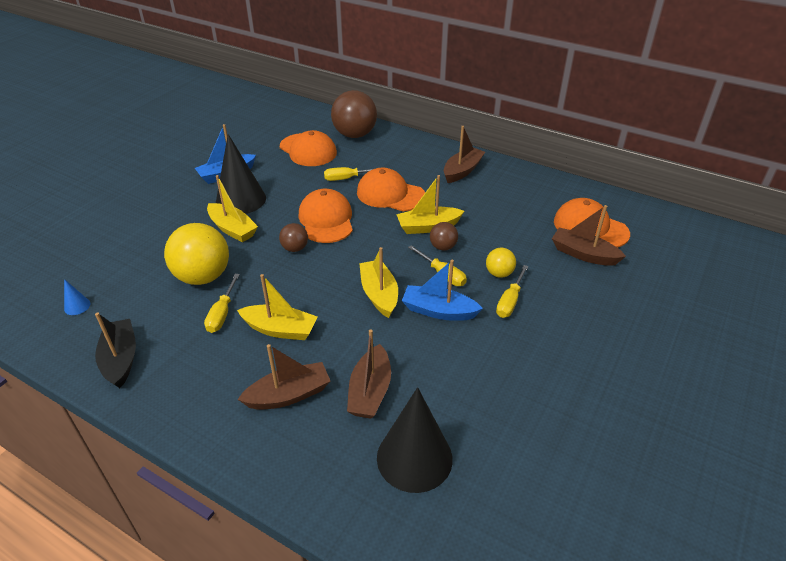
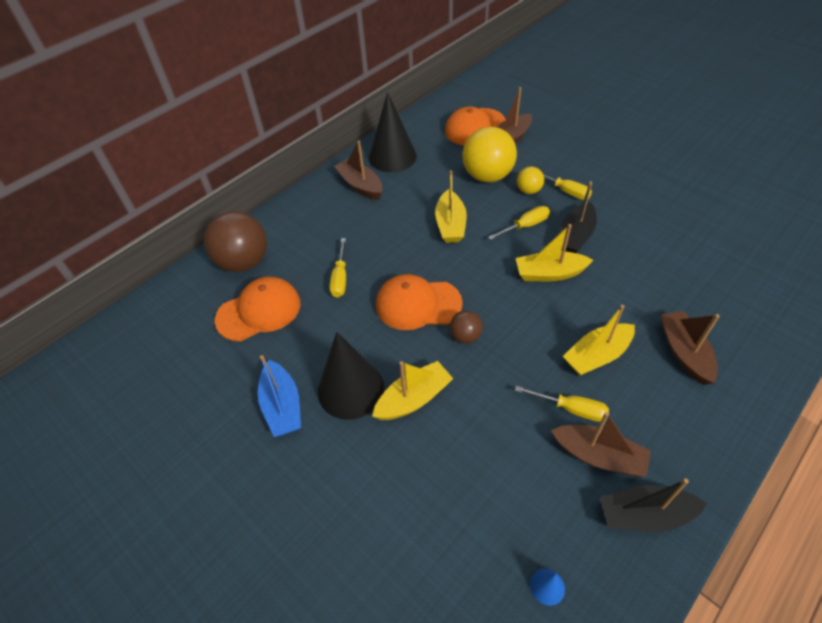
camera: 75 degrees left, 10 degrees up
(203, 277) = (504, 430): yellow ball -> yellow ball (487, 176)
(280, 329) = (597, 355): yellow boat -> yellow boat turned 150 degrees counterclockwise
(370, 391) = (674, 294): brown boat -> brown boat (598, 456)
(390, 194) = (385, 245): orange cap -> none
(414, 458) = (740, 274): black cone -> black cone (392, 156)
(438, 311) = (575, 236): blue boat -> black boat
(443, 247) = (485, 219): brown ball -> none

